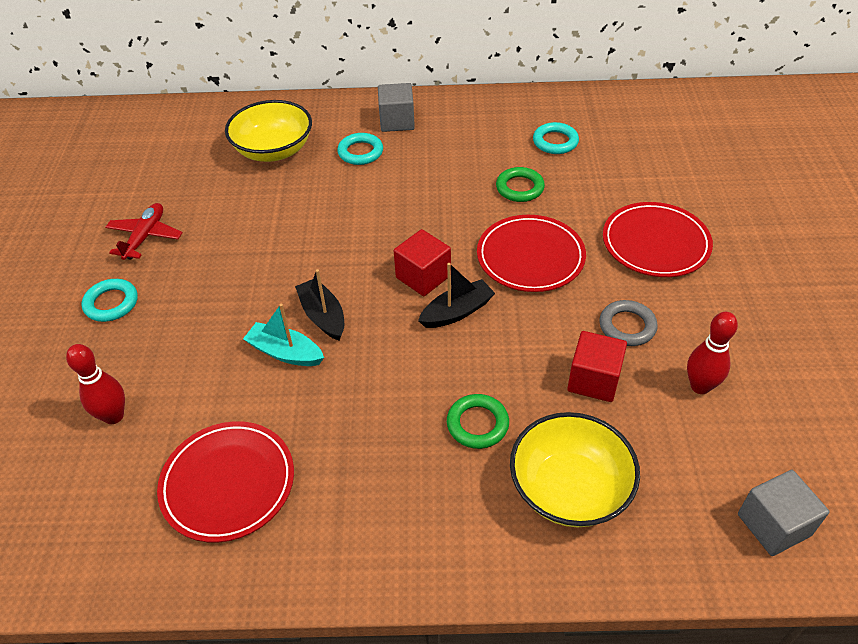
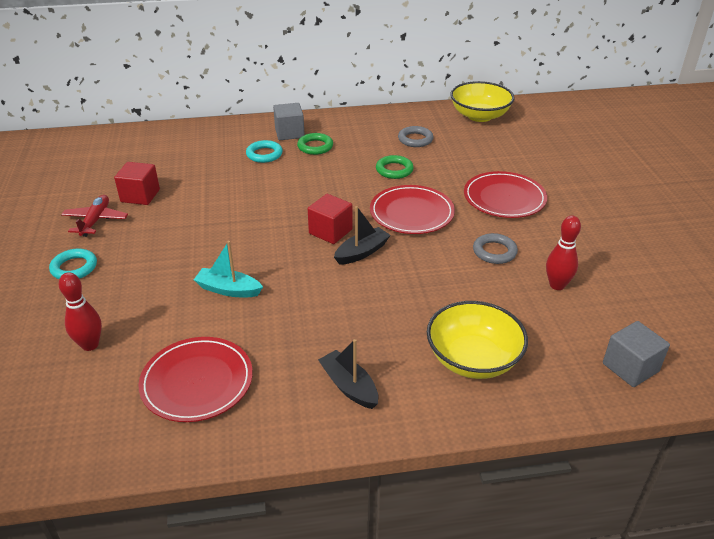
camera: 10 degrees left, 10 degrees down
(273, 150) = (193, 157): yellow bowl -> yellow bowl (479, 116)
(323, 316) = (255, 263): black boat -> black boat (349, 386)
(477, 424) = (393, 324): green ring -> green ring (315, 147)
(555, 142) = (415, 139): turquoise ring -> grey ring
(593, 380) = (476, 288): red cube -> red cube (140, 196)

